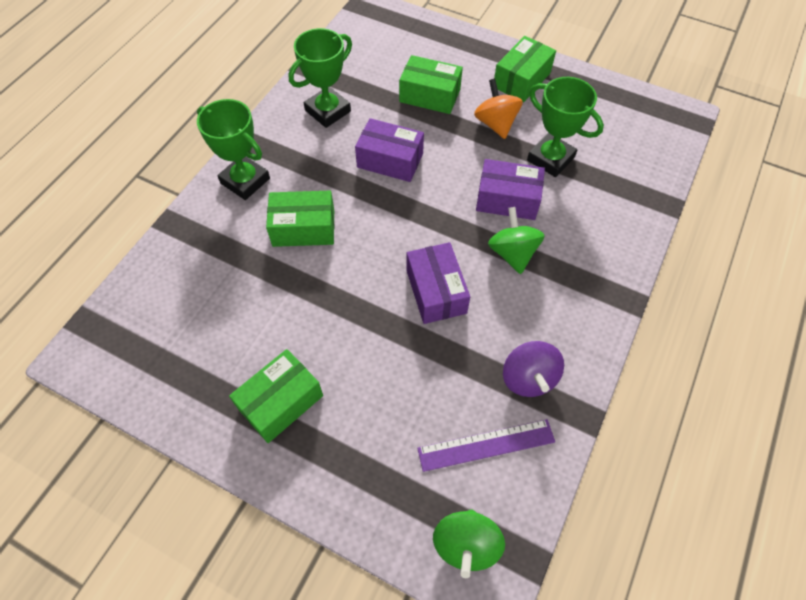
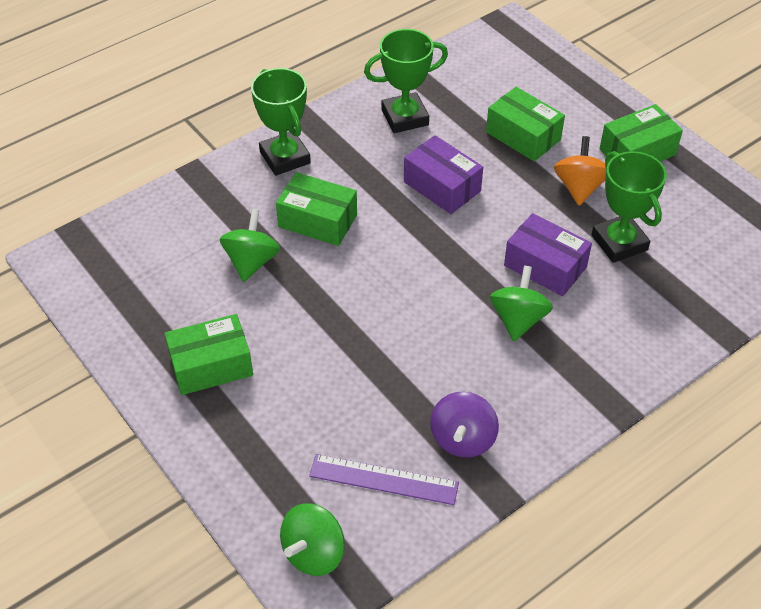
camera: 25 degrees right, 10 degrees down
(265, 287) = (251, 261): none -> green spinning top
(436, 291) = (416, 326): purple box -> none

